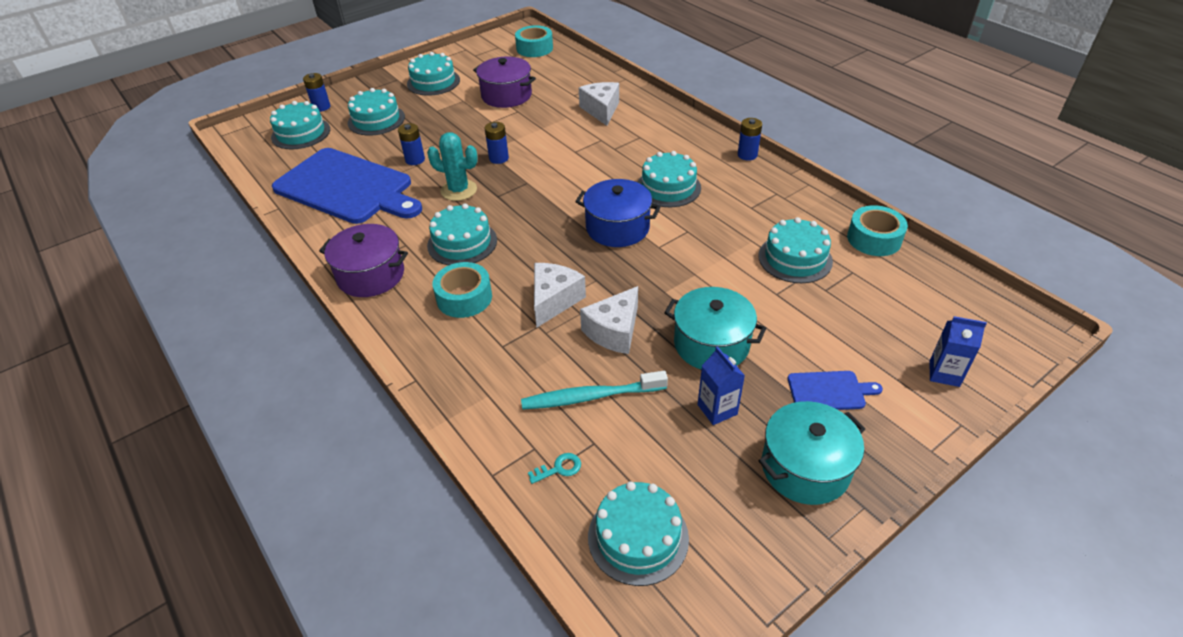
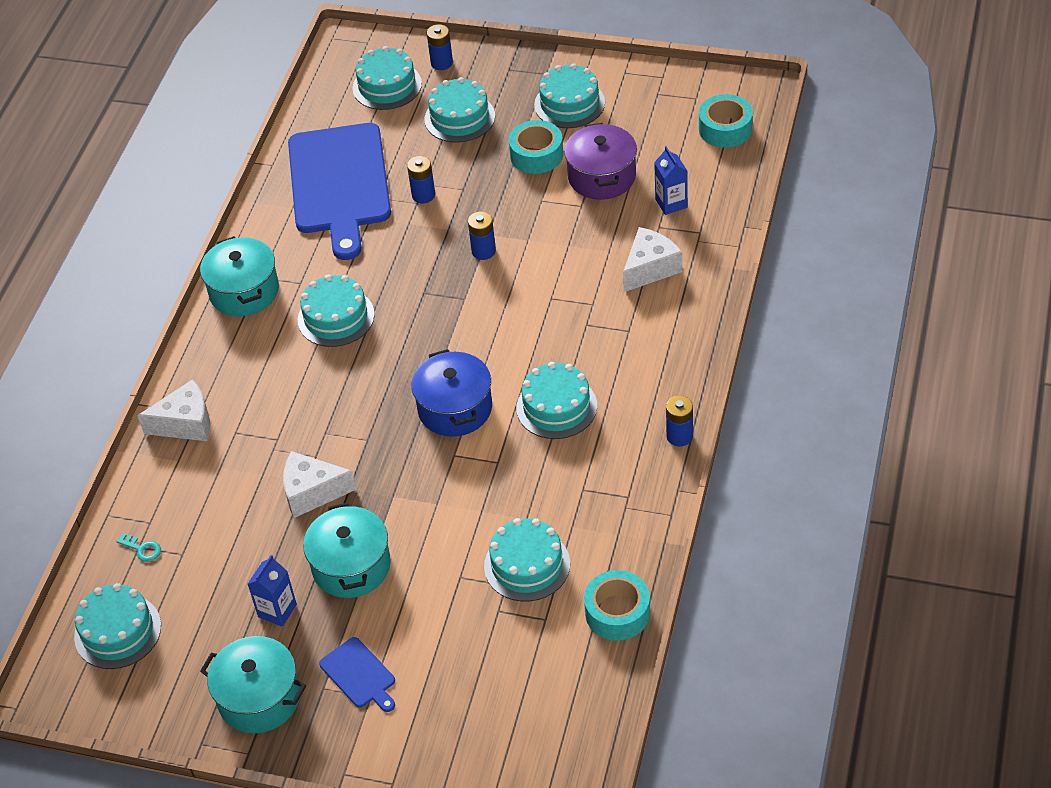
camera: 55 degrees right, 5 degrees up
(371, 275) = (244, 291): purple pot -> turquoise pot
(459, 190) = (406, 260): turquoise cactus -> none
(464, 298) = (269, 369): turquoise tape -> turquoise tape (536, 155)
(554, 300) = (316, 429): white cheese -> white cheese (186, 423)
(590, 397) = (226, 523): turquoise toothbrush -> none
(944, 373) = (450, 748): blue carton -> blue carton (671, 203)

